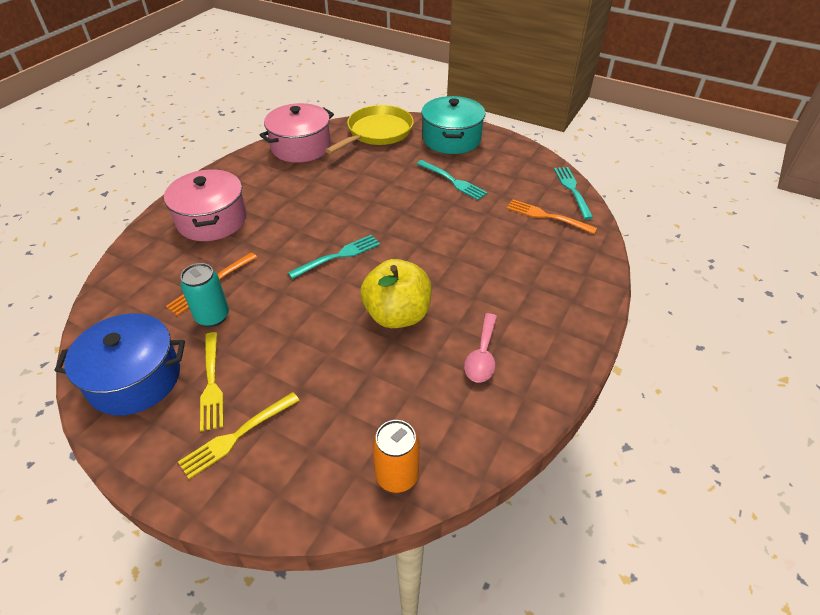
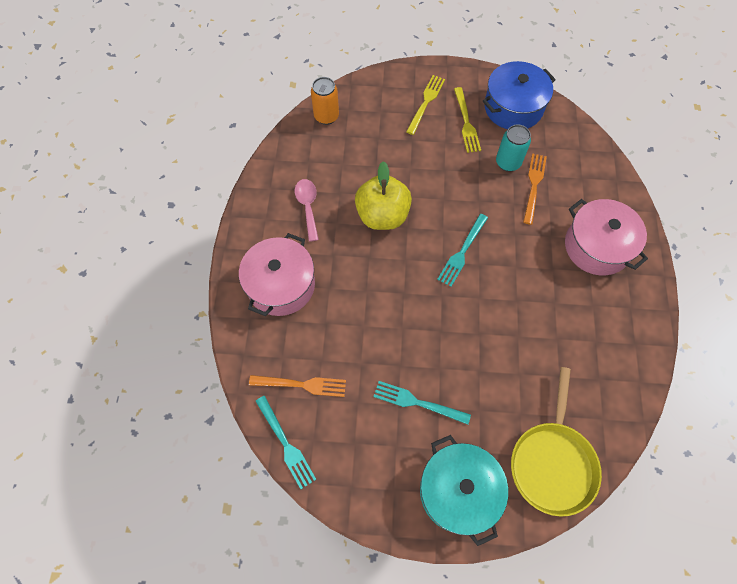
camera: 155 degrees right, 20 degrees up
(212, 383) = (466, 122): yellow fork -> yellow fork turned 150 degrees counterclockwise
(301, 147) = (613, 390): pink pot -> pink pot (281, 285)

